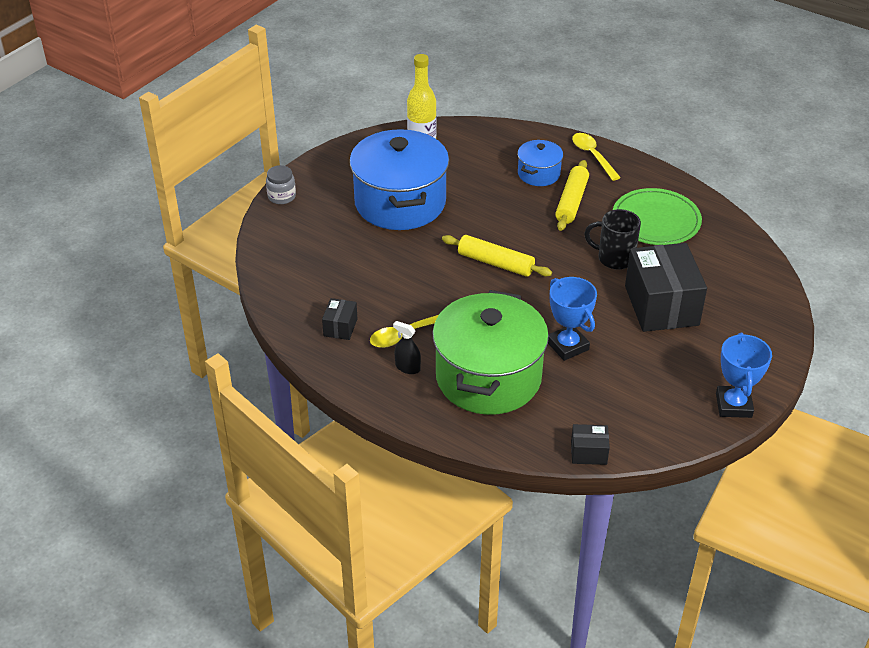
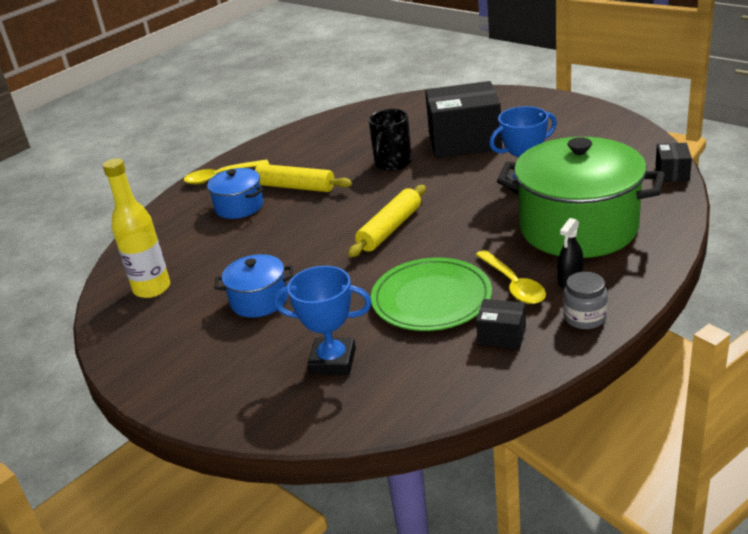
camera: 80 degrees left, 10 degrees down
(282, 196) = (206, 413): grey jar -> grey jar (584, 318)
(400, 203) = (259, 300): blue pot -> blue pot, size x0.48
(656, 220) = (339, 144): green plate -> green plate (431, 299)
(733, 405) = (592, 112): blue trophy -> blue trophy (333, 361)

